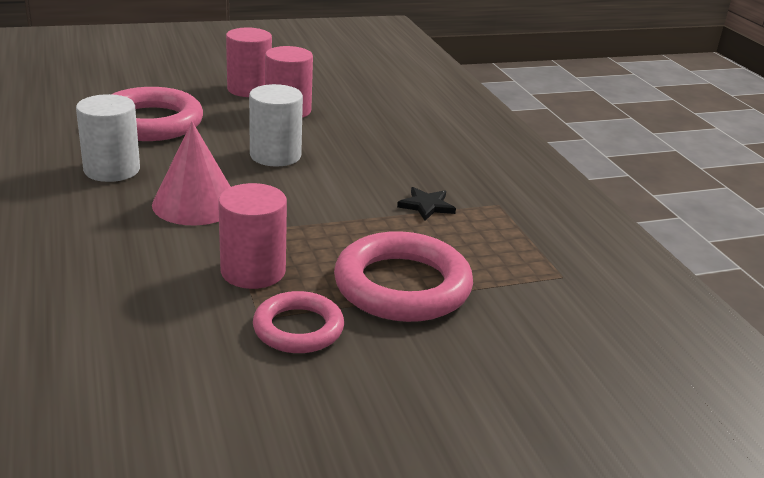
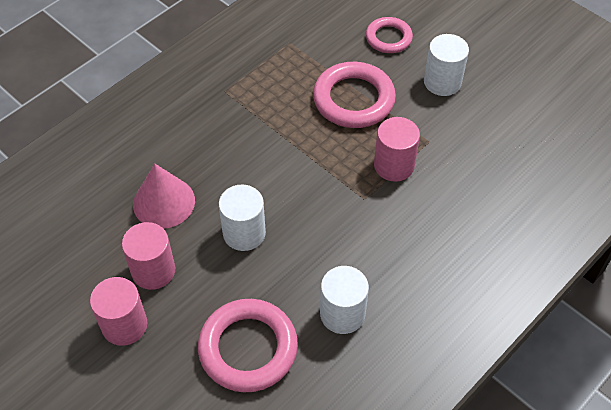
camera: 115 degrees left, 25 degrees up
(195, 203) = (347, 236): pink cone -> pink cone (164, 202)
(298, 328) = (424, 122): pink ring -> pink ring (388, 38)
(364, 385) = (442, 82): none -> white cylinder
(426, 206) = (255, 122): black star -> none

